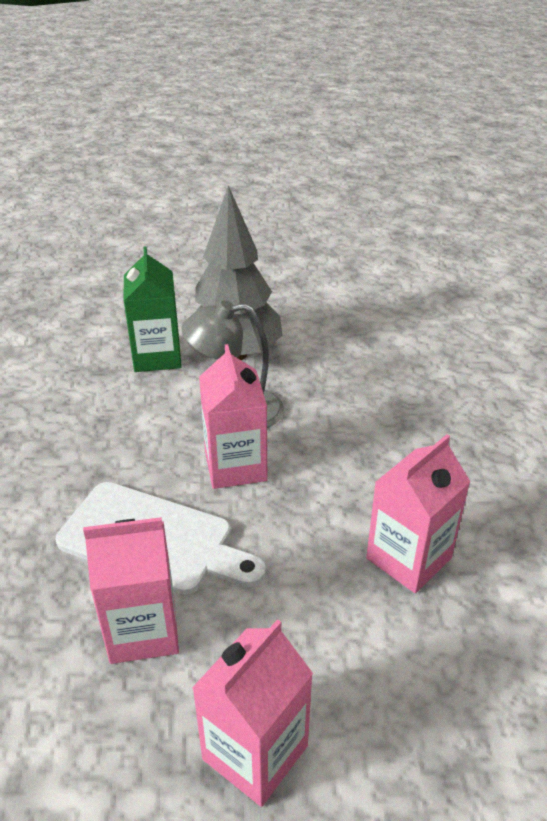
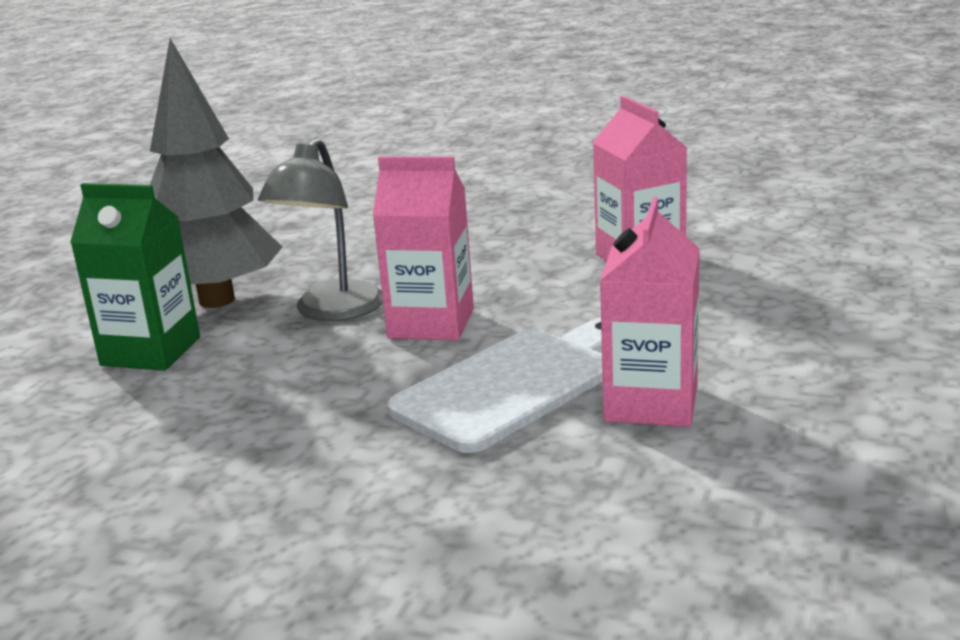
camera: 65 degrees left, 15 degrees down
(255, 752) = (835, 358): pink carton -> none

